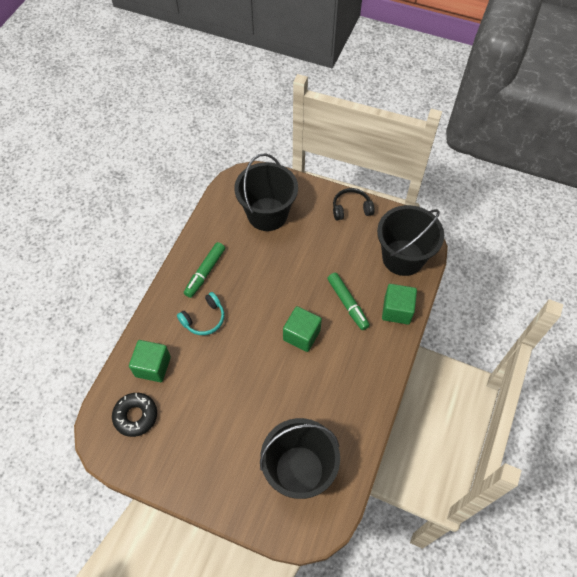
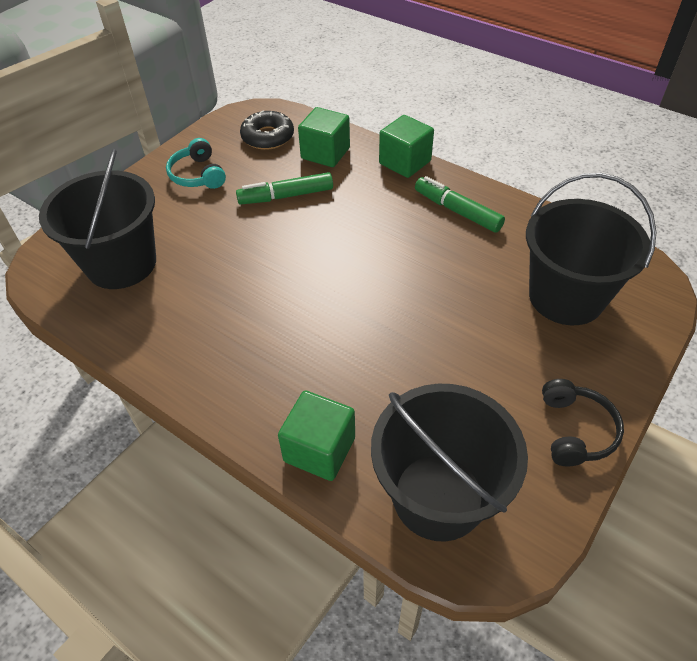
camera: 105 degrees right, 10 degrees down
(204, 319) = (379, 202): turquoise headphones -> turquoise headphones (198, 175)
(301, 335) = (317, 301): green cube -> green cube (405, 162)
(347, 304) = (356, 374): green marker -> green marker (286, 196)

